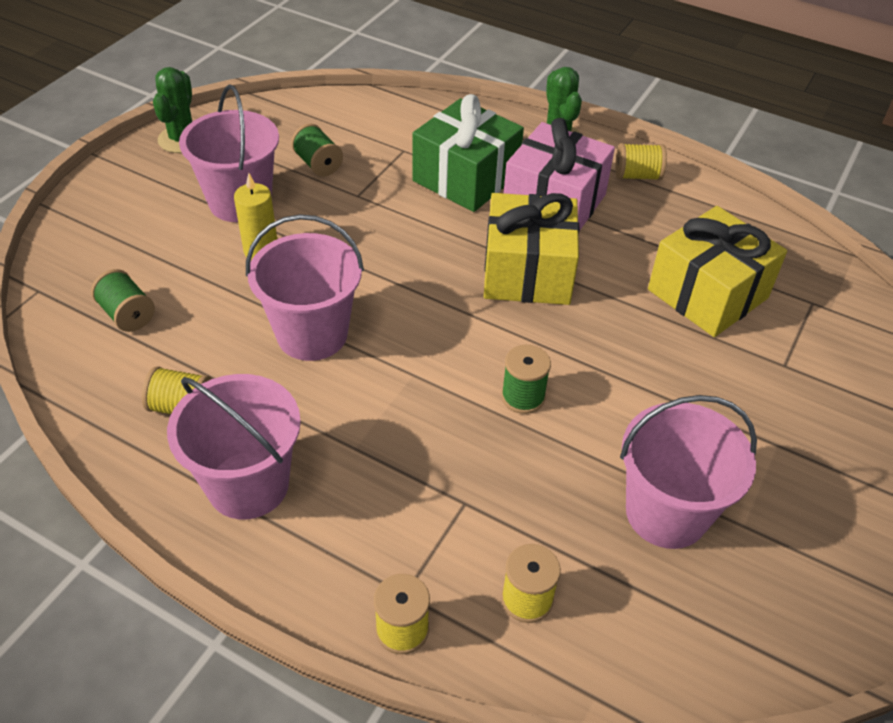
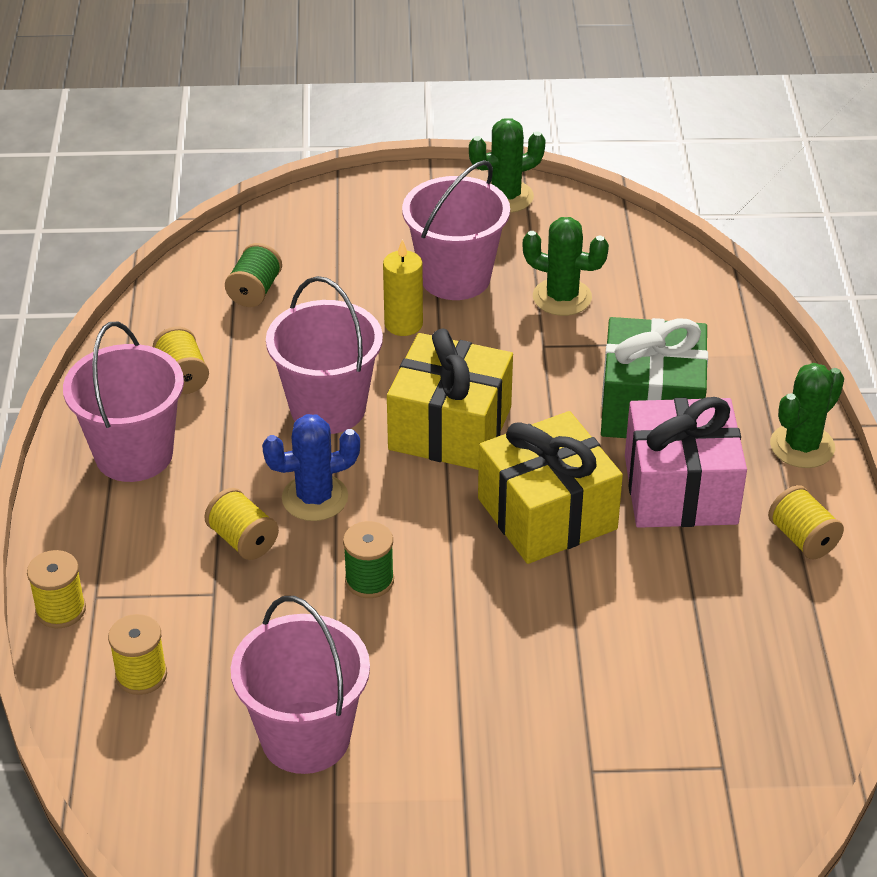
camera: 60 degrees right, 5 degrees down
(318, 164) = (562, 297): green spool -> green cactus
(407, 388) = (315, 498): none -> blue cactus
(418, 455) = (243, 540): none -> yellow spool
(707, 294) = (649, 668): yellow gift -> yellow gift (450, 428)

